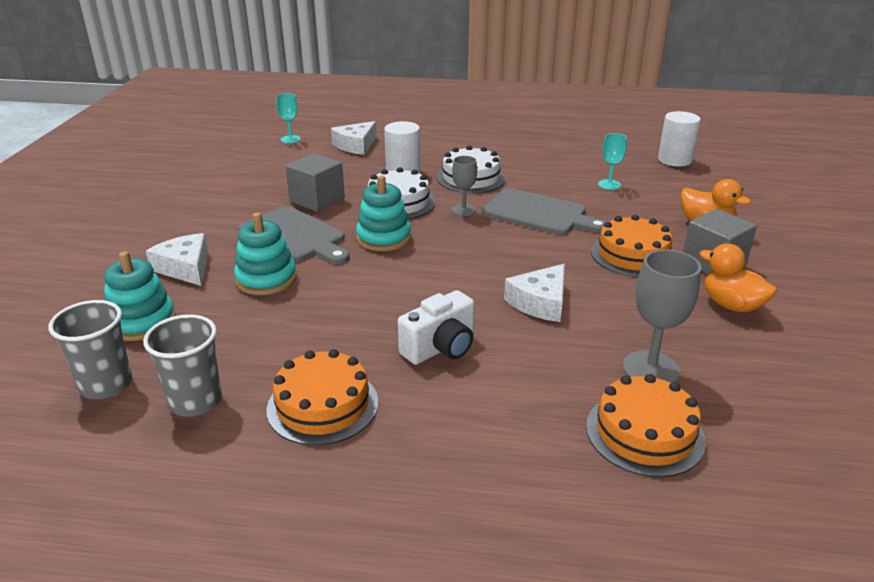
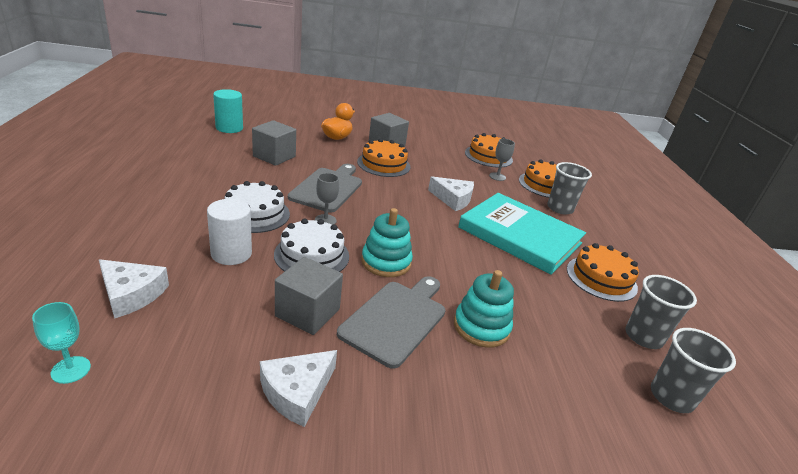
camera: 105 degrees left, 0 degrees up
(142, 322) = (589, 402): turquoise stacking toy -> none
(185, 268) = (488, 396): white cheese -> white cheese (297, 392)
(441, 348) = (520, 235): white camera -> turquoise book
(542, 426) = (560, 208): none -> grey cup
(609, 184) = (274, 156): turquoise goblet -> grey cube
(650, 369) = (497, 176): grey goblet -> grey goblet, size x0.61
(674, 160) = (229, 128): white cylinder -> turquoise cylinder
(731, 305) = (429, 148): orange duck -> none
(750, 377) = (488, 156): none -> orange cake

